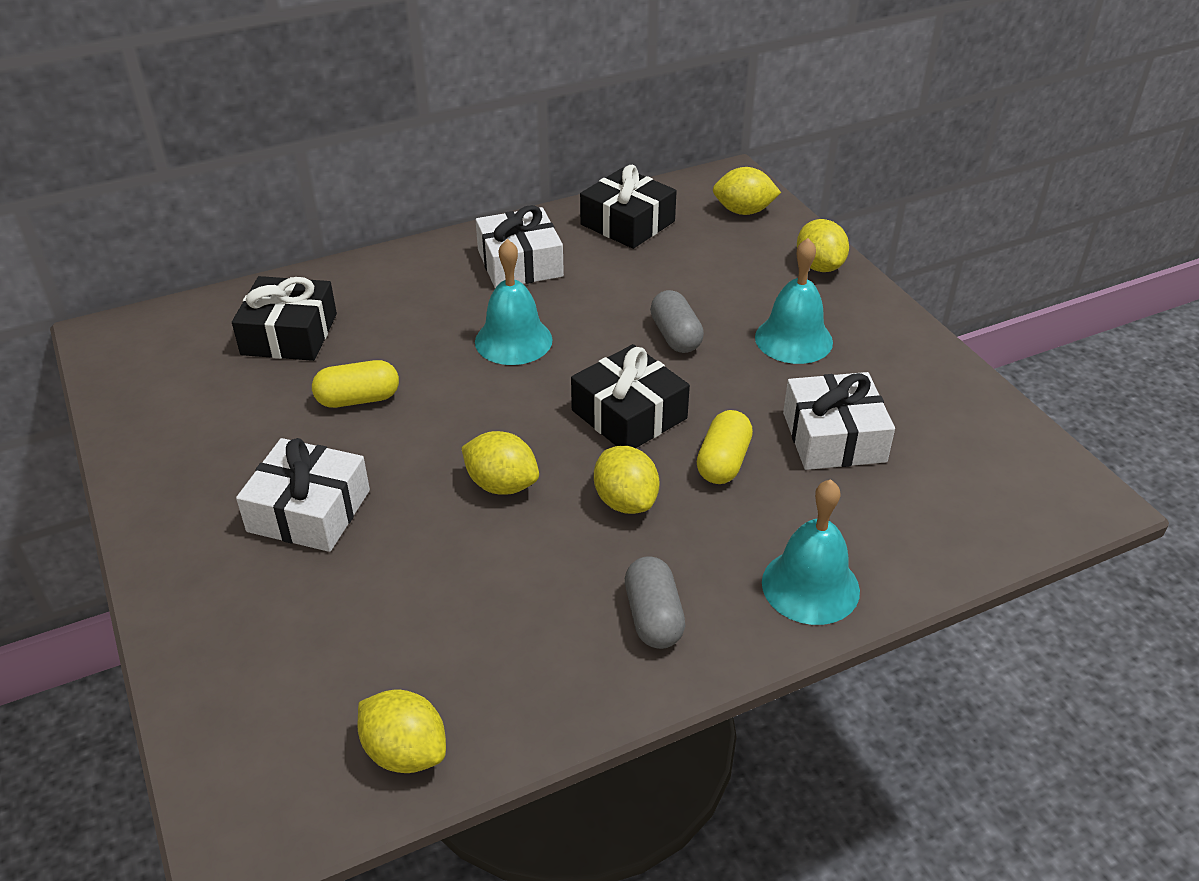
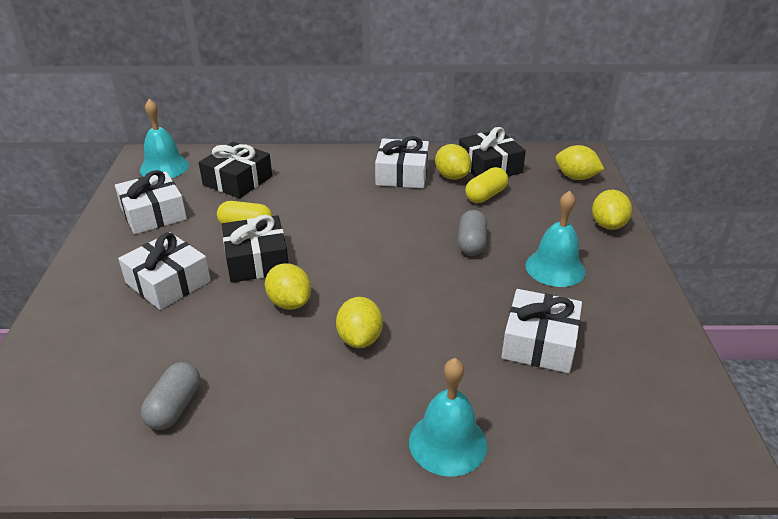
camera: 25 degrees right, 5 degrees down
(200, 420) = (153, 214): none -> white gift
(405, 752) = (102, 450): yellow lemon -> yellow lemon (452, 176)
(513, 340) = (363, 218): turquoise bell -> turquoise bell (164, 167)
(629, 414) = (403, 284): black gift -> black gift (257, 260)
(653, 617) = (321, 423): grey capsule -> grey capsule (175, 407)
(723, 462) = (445, 334): yellow capsule -> yellow capsule (485, 195)

